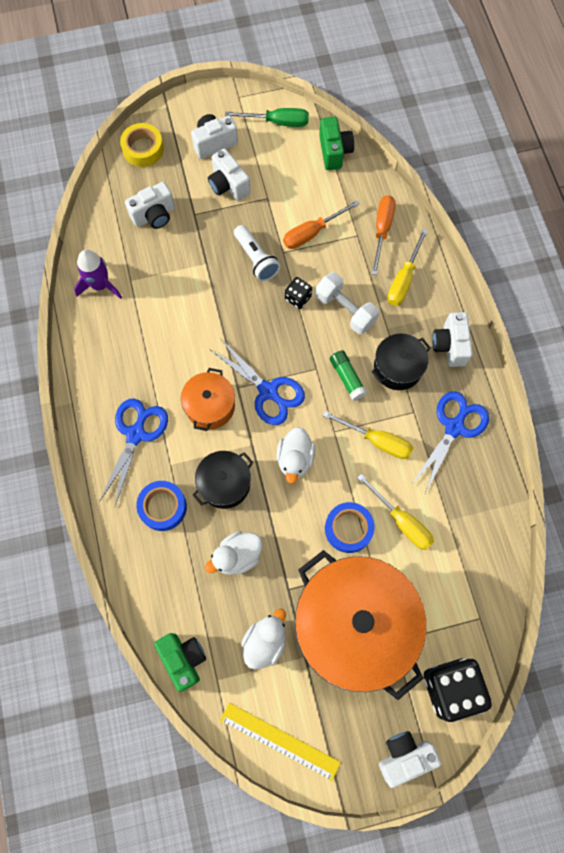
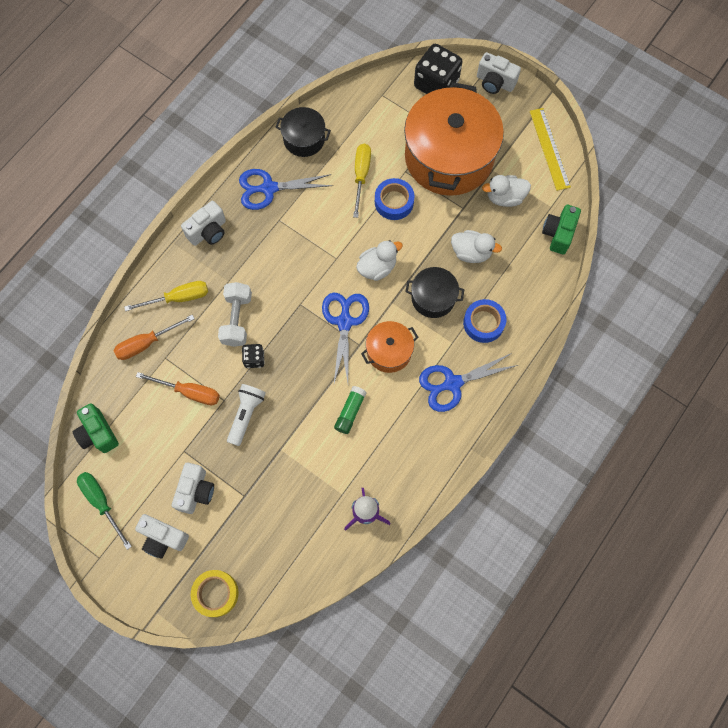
camera: 130 degrees left, 0 degrees up
(154, 215) = (271, 526): white camera -> none
(334, 152) = (98, 433): green camera -> green camera turned 75 degrees counterclockwise
(347, 378) = (289, 279): green glue stick -> green glue stick (350, 412)
(377, 441) = (319, 227): yellow screwdriver -> none
(397, 368) = (254, 252): black pot -> black pot (304, 139)

